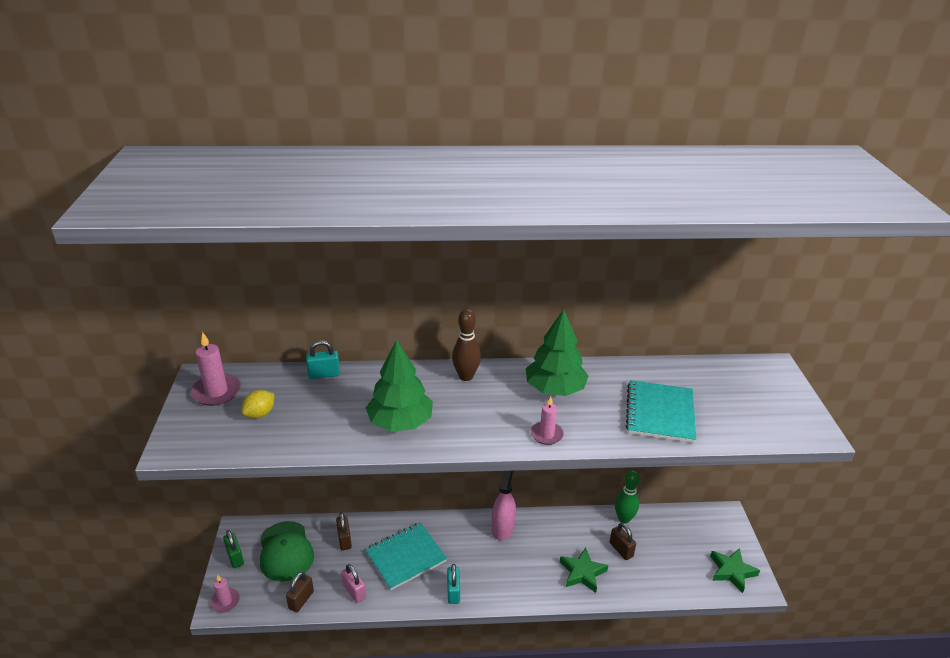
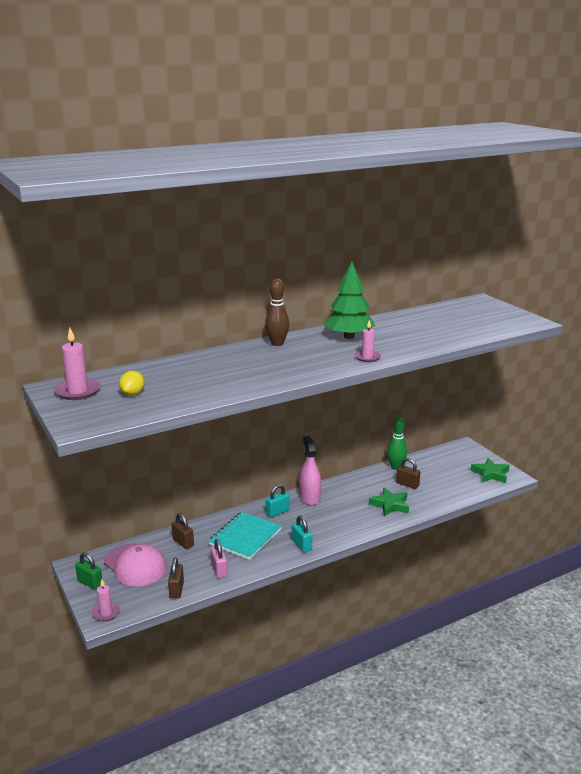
camera: 25 degrees left, 10 degrees down
(285, 551) = (135, 565): green cap -> pink cap
(324, 374) = (161, 364): turquoise padlock -> turquoise padlock (277, 512)
(354, 591) = (219, 570): pink padlock -> pink padlock turned 45 degrees clockwise
(400, 422) = (254, 374): green tree -> none
(660, 413) = (431, 333): turquoise notebook -> none

